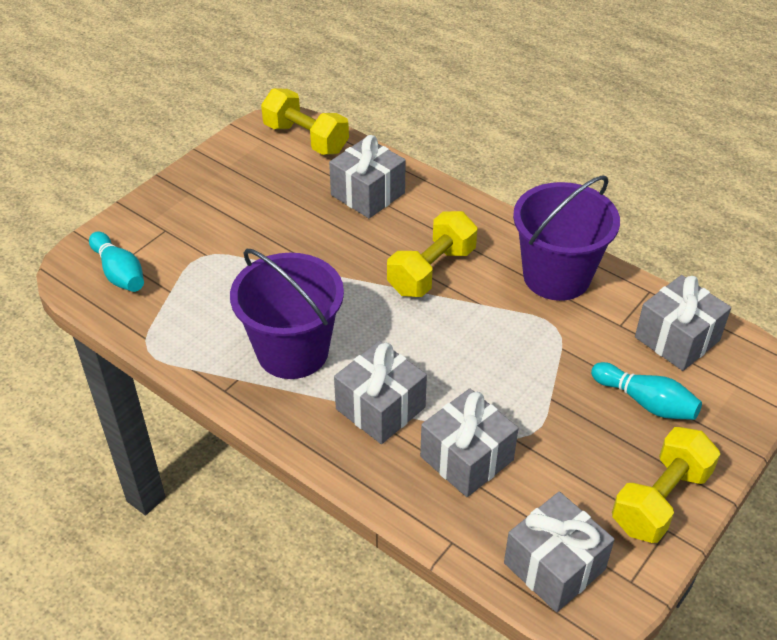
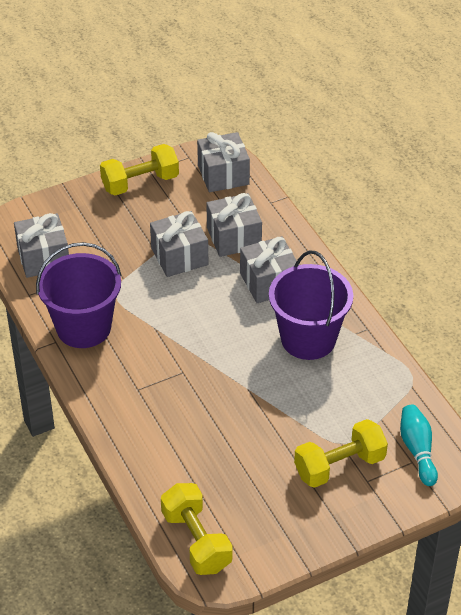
camera: 155 degrees left, 0 degrees up
(367, 194) = (177, 454): grey gift -> grey gift (179, 256)
(431, 271) = (171, 364): yellow dumbbell -> yellow dumbbell (339, 466)
(646, 402) = (100, 230): turquoise bowling pin -> none

